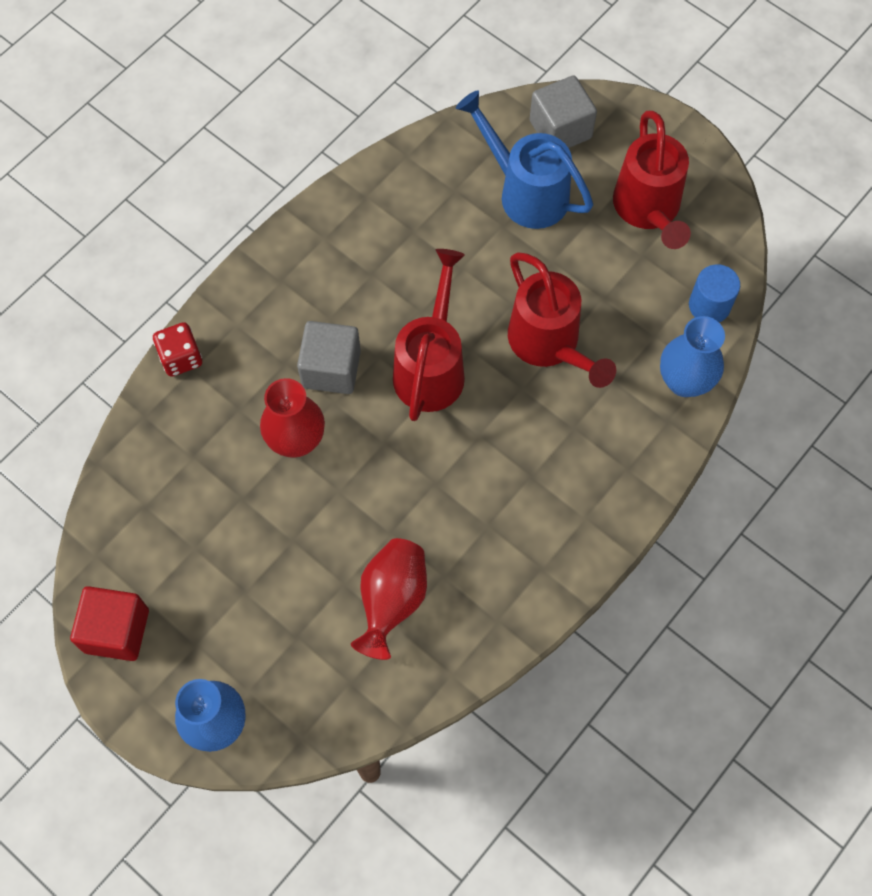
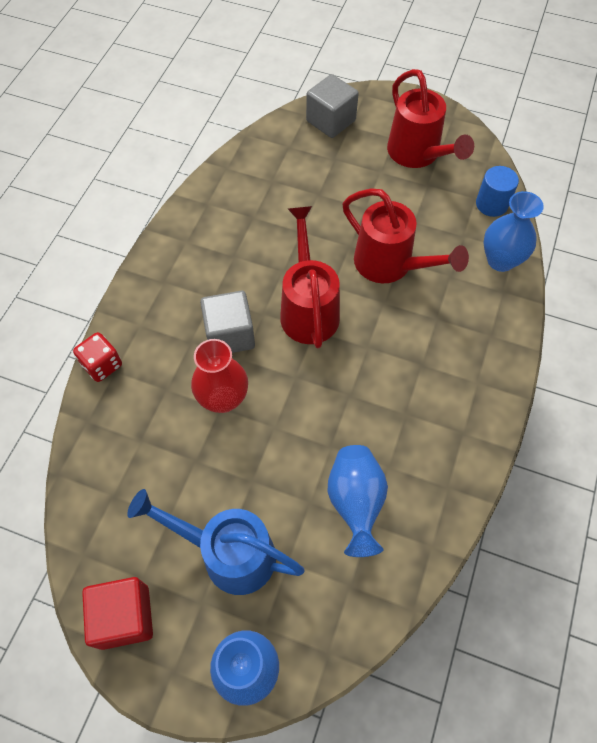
camera: 20 degrees left, 5 degrees down
(391, 601) = (355, 502): red vase -> blue vase
(525, 192) = (324, 167): blue watering can -> blue watering can (228, 553)

